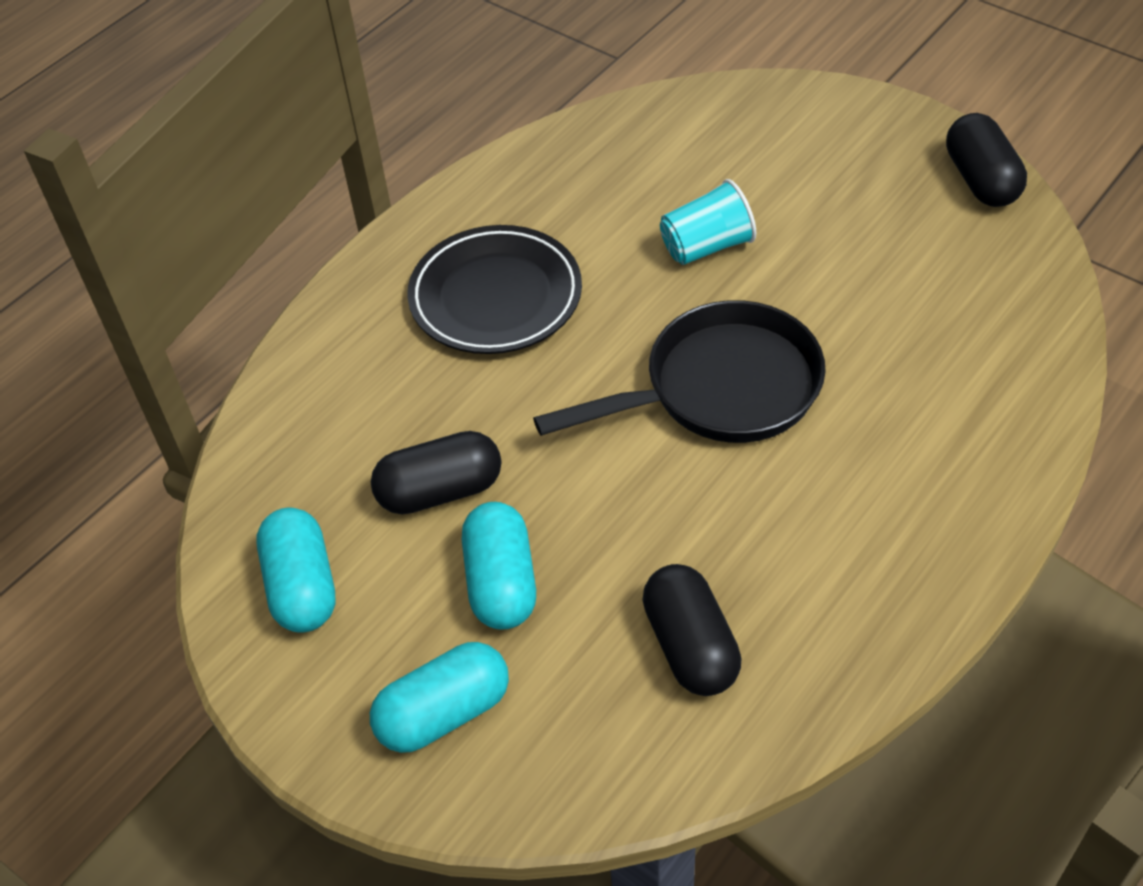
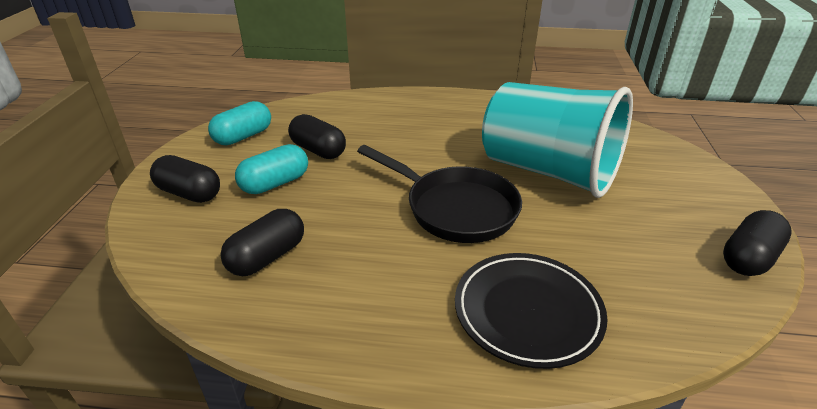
camera: 55 degrees right, 15 degrees down
(444, 713) = (189, 193): turquoise capsule -> black capsule
(495, 296) = (445, 126): black plate -> black plate (527, 312)
(706, 246) = (548, 171): turquoise cup -> turquoise cup, size x2.41

